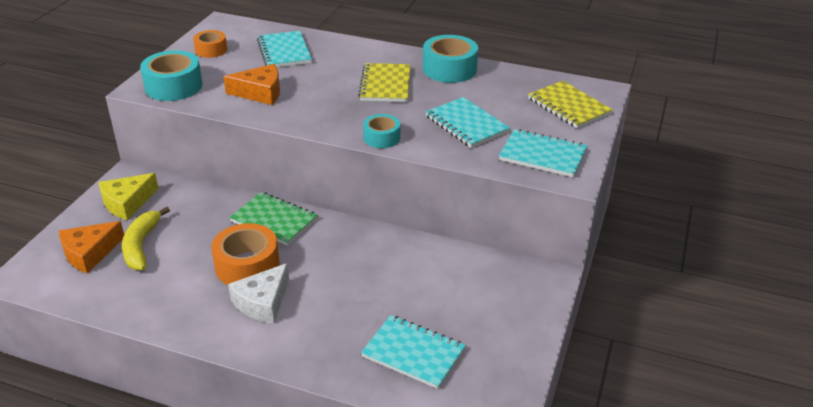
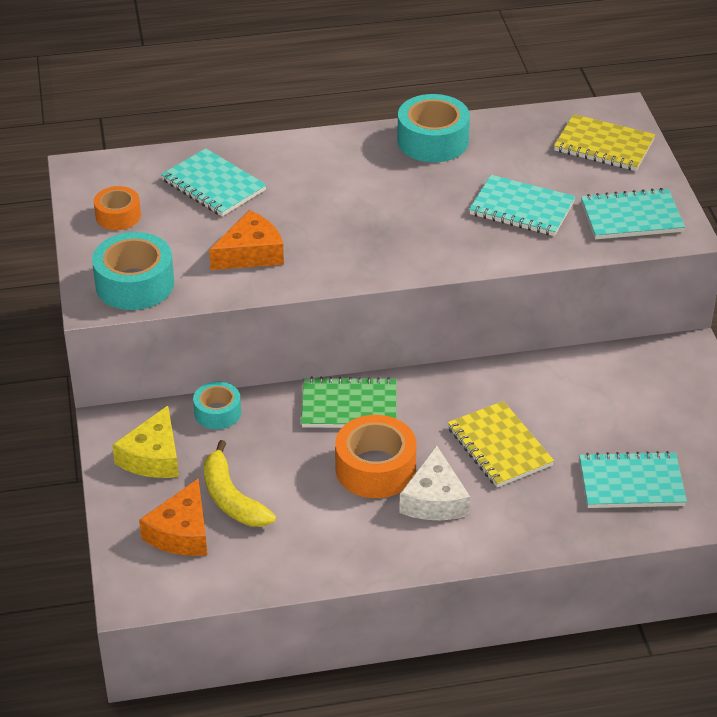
camera: 30 degrees left, 5 degrees up
(381, 138) = (450, 259): turquoise tape -> turquoise tape (217, 412)
(385, 85) = (383, 189): yellow notebook -> yellow notebook (499, 447)

